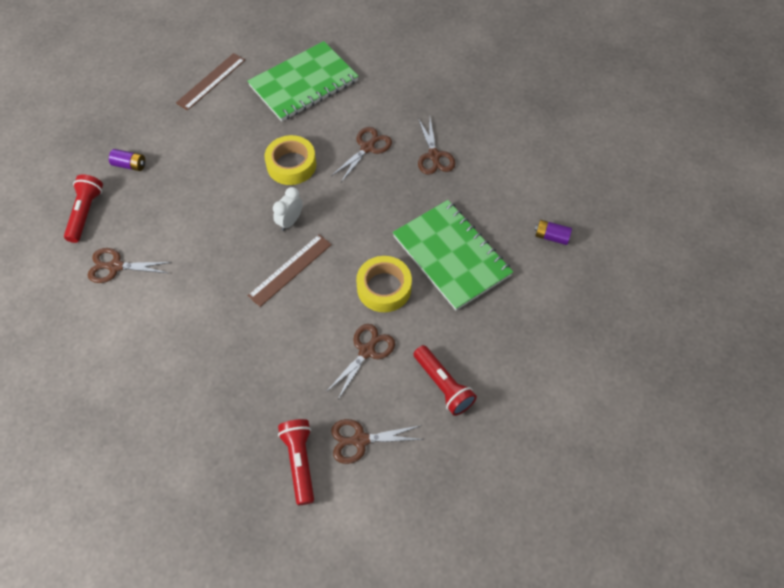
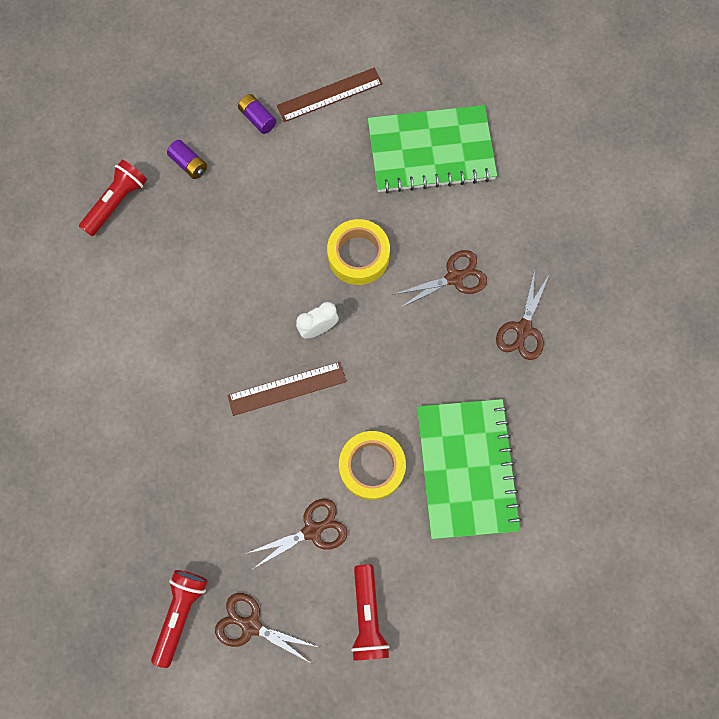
camera: 30 degrees right, 15 degrees up
(115, 266) = (115, 285): brown scissors -> none
(551, 237) = (593, 508): purple battery -> purple battery (258, 119)

